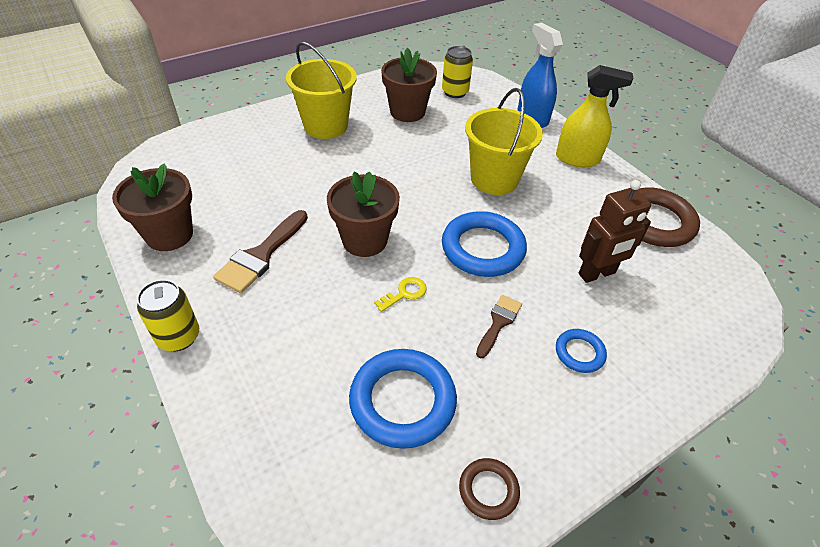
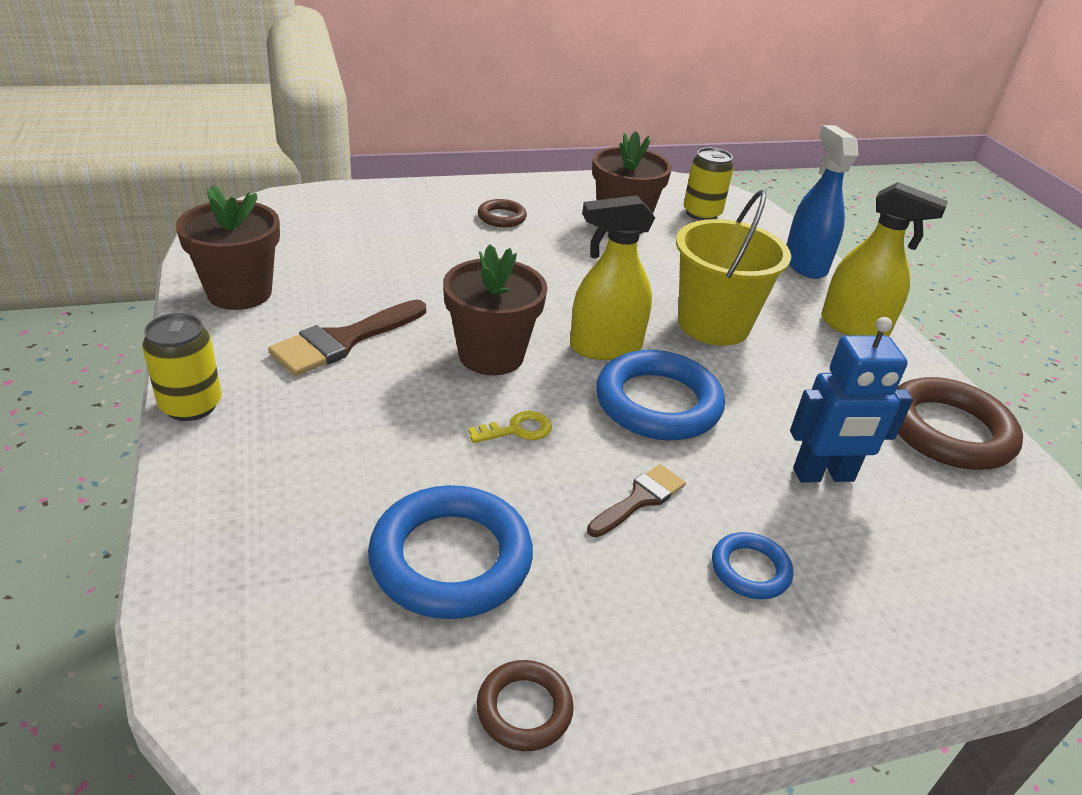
camera: 15 degrees right, 10 degrees down
(326, 126) = (501, 217): yellow bucket -> brown ring
(434, 214) = (605, 347): none -> yellow spray bottle
(597, 274) = (823, 475): brown robot -> blue robot

